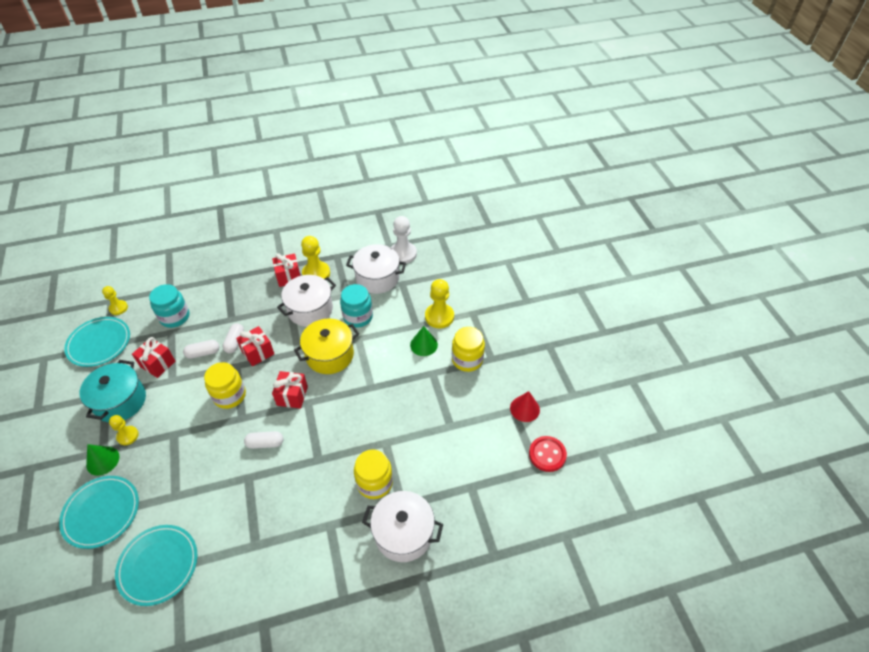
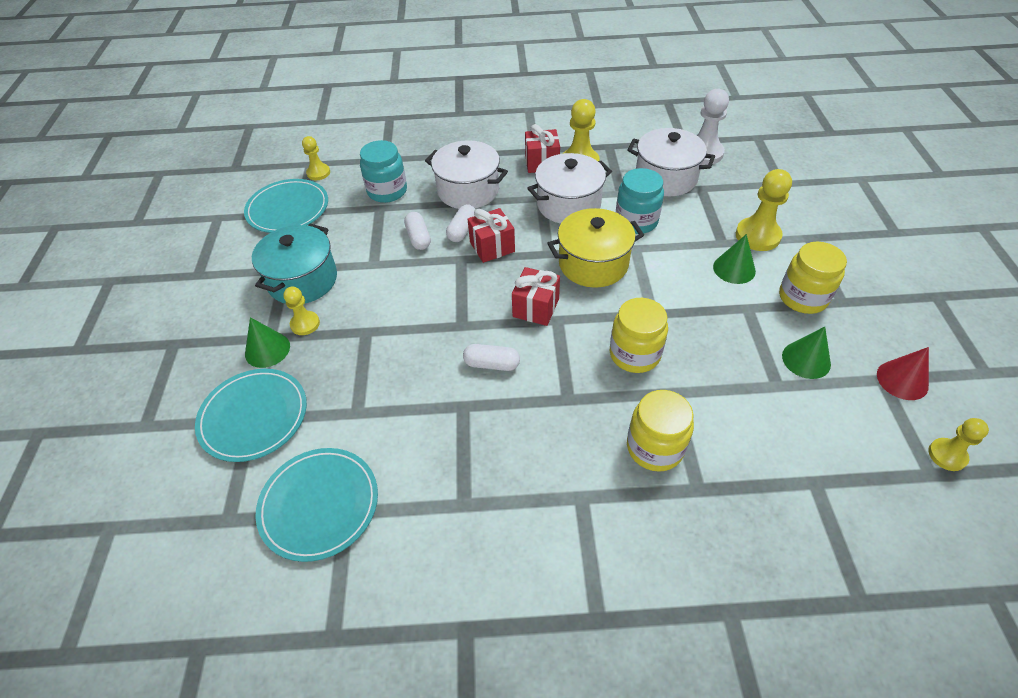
camera: 15 degrees right, 0 degrees up
(158, 364) = (357, 243): red gift -> none
(203, 353) = (418, 238): white capsule -> white capsule turned 75 degrees clockwise
(229, 395) = (448, 294): yellow jar -> yellow jar (634, 354)
(403, 533) = (700, 533): white pot -> white pot (468, 190)
(468, 404) = (806, 360): none -> green cone
(547, 454) = (947, 455): red button -> yellow pawn

